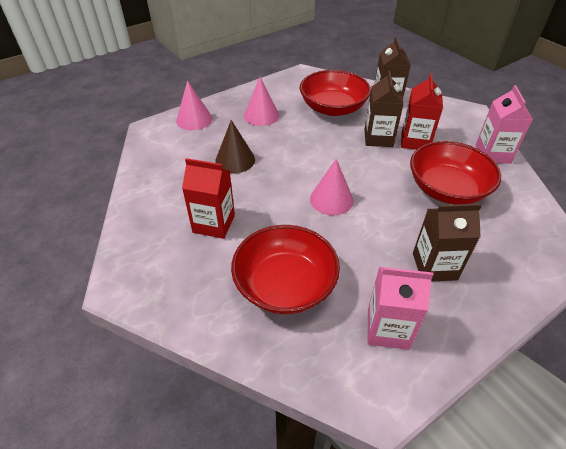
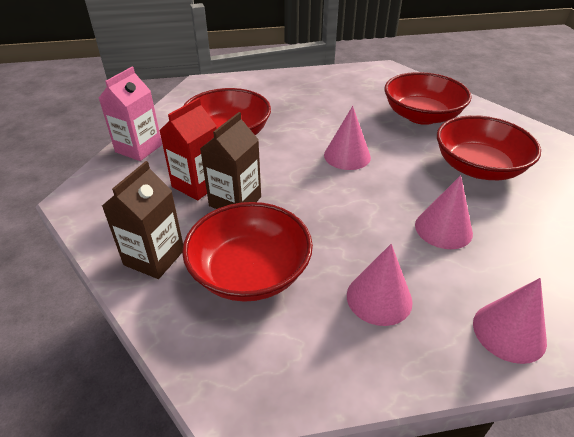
camera: 155 degrees left, 5 degrees down
(214, 223) = (478, 167): red carton -> red bowl
(235, 160) = (443, 229): brown cone -> pink cone
(388, 329) = (361, 85): pink carton -> none
(434, 266) = (301, 99): brown carton -> none

